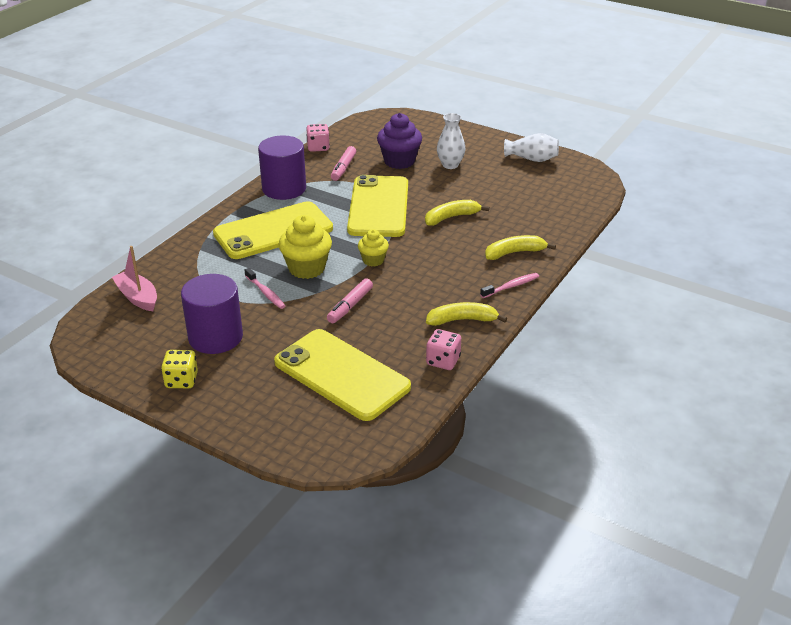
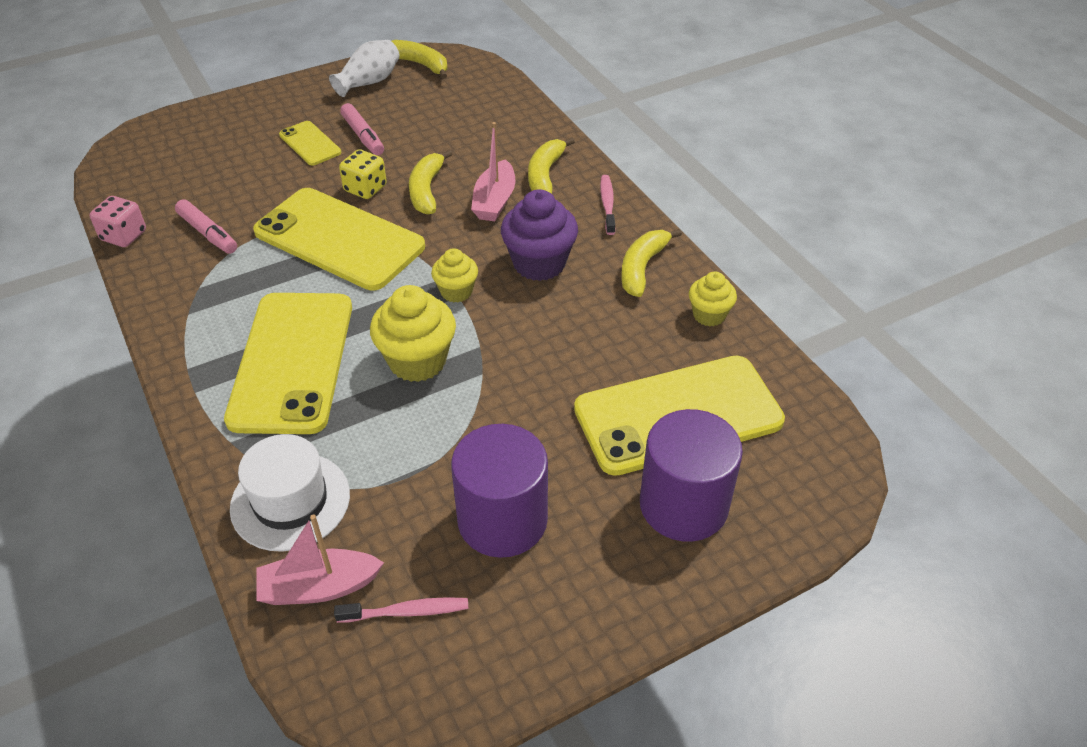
camera: 60 degrees left, 10 degrees up
(181, 380) = (579, 597): yellow dice -> yellow dice (365, 188)
(182, 268) = (290, 501): none -> white hat
(265, 293) = (439, 425): pink toothbrush -> pink toothbrush (407, 612)
(284, 189) = (193, 310): purple cylinder -> purple cylinder (683, 505)
(350, 306) = (539, 352): pink marker -> pink marker (363, 136)
(399, 161) = (251, 179): purple cupcake -> purple cupcake (539, 263)
(443, 361) = (709, 315): pink dice -> yellow cupcake
(450, 165) = (310, 143): white vase -> yellow phone
(467, 244) = (494, 201): none -> pink boat
(573, 168) = (420, 64): none -> yellow banana

